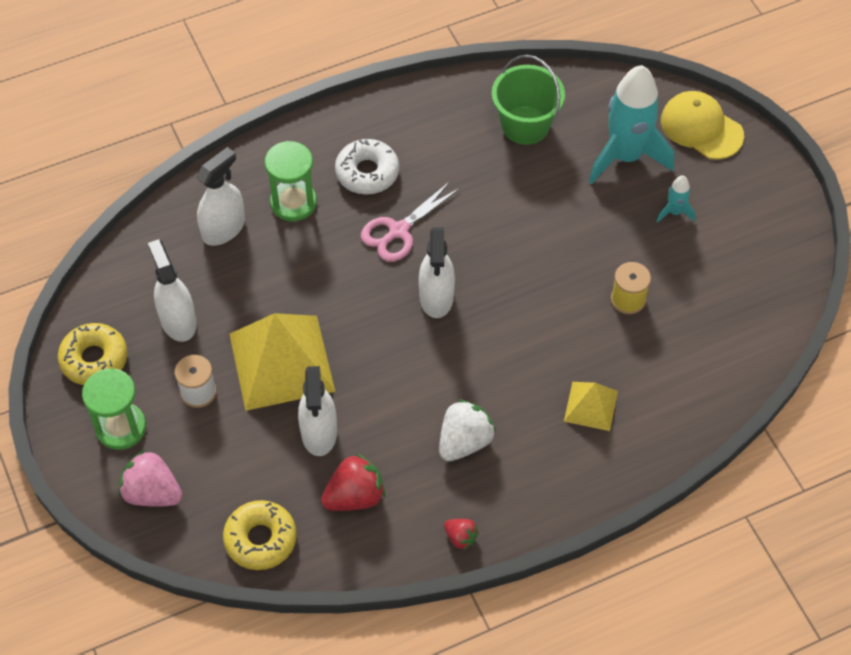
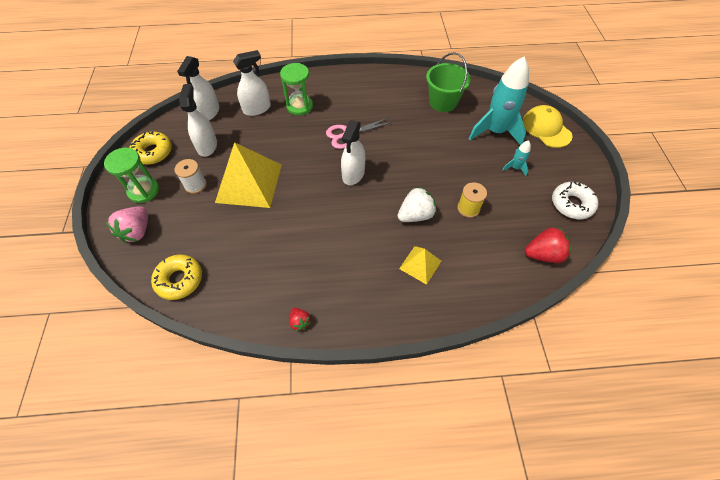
camera: 20 degrees right, 0 degrees up
(152, 492) = (137, 231): pink strawberry -> pink strawberry turned 120 degrees counterclockwise
(319, 432) = (248, 228): white spray bottle -> white spray bottle (209, 112)
(355, 496) = (248, 272): red strawberry -> red strawberry (543, 254)
(367, 172) = (346, 102): white donut -> white donut (571, 204)
(464, 441) = (331, 261): white strawberry -> white strawberry (415, 215)

